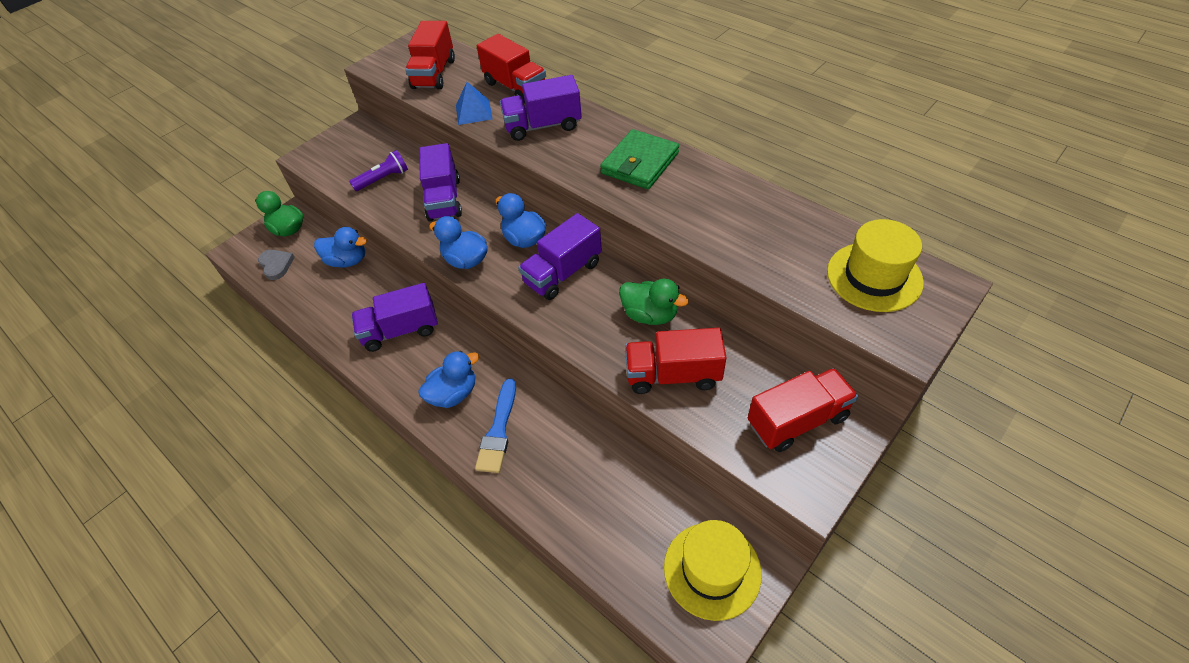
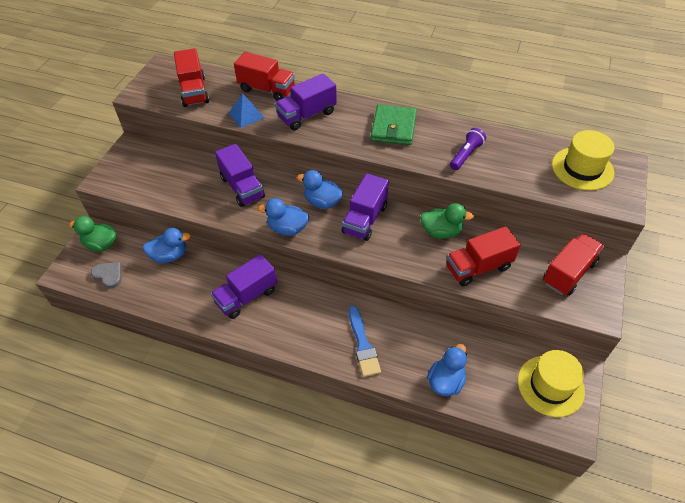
camera: 25 degrees left, 0 degrees up
(383, 179) = (182, 183): purple flashlight -> purple flashlight (466, 155)
(454, 394) = (315, 329): blue duck -> blue duck (445, 381)

